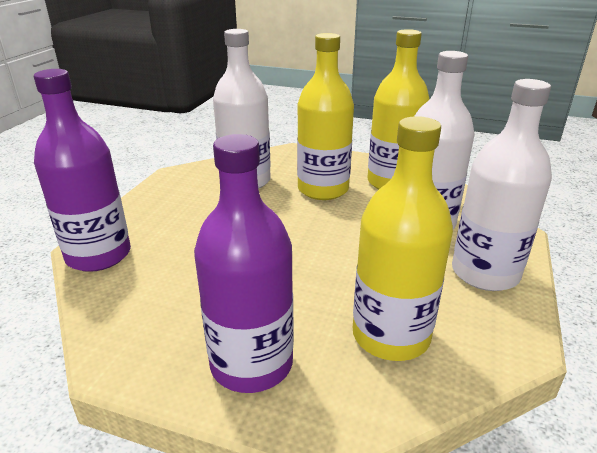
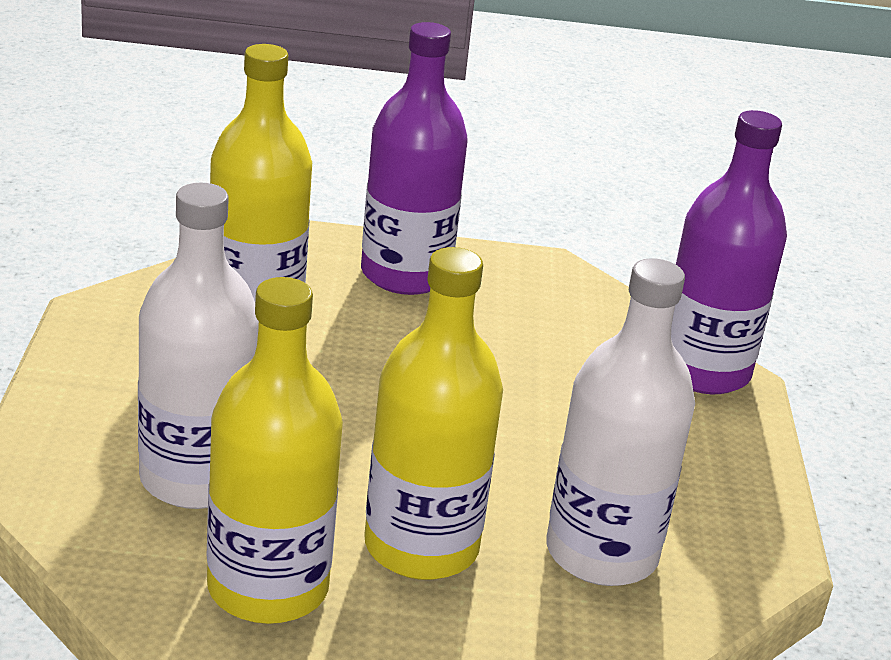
camera: 160 degrees right, 0 degrees up
(485, 273) = (111, 392): white bottle -> none

